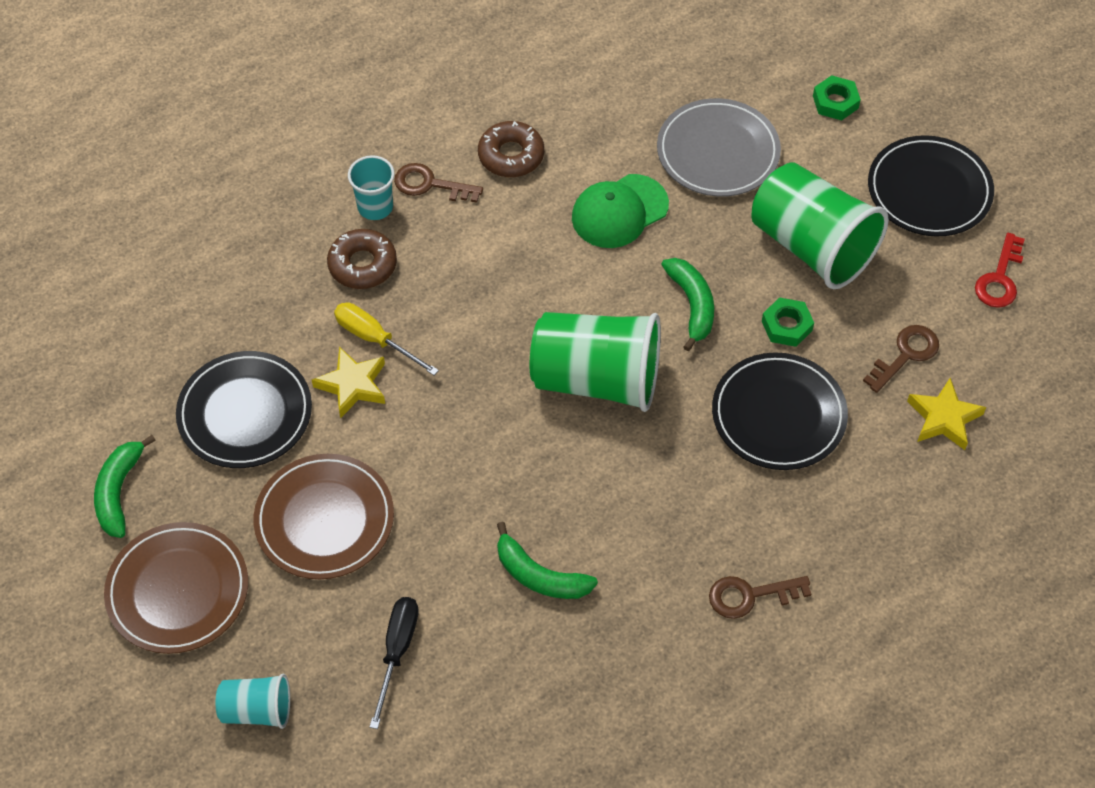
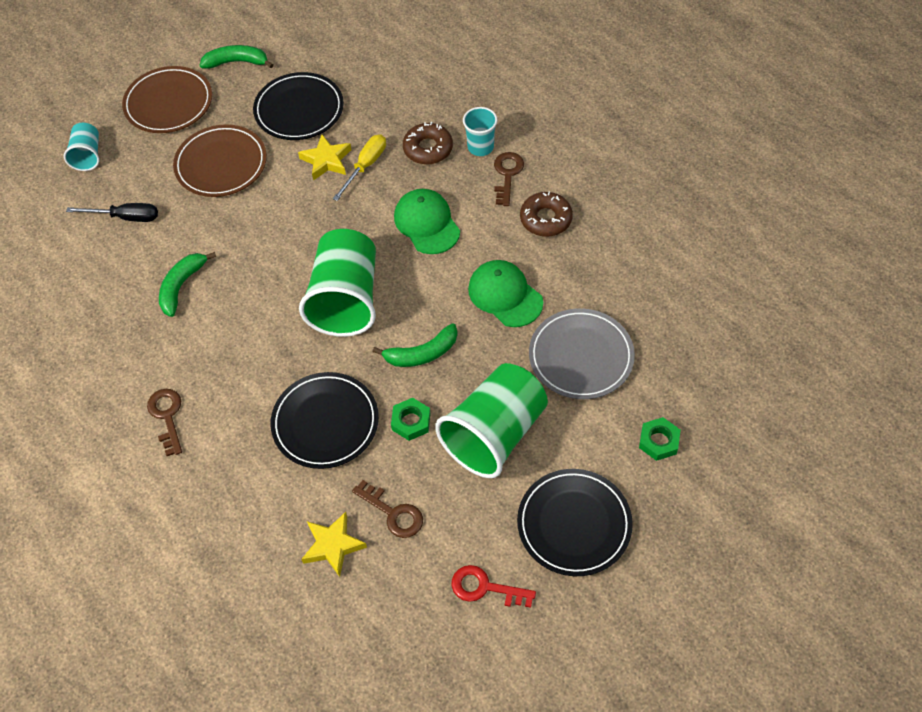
camera: 85 degrees right, 0 degrees up
(490, 279) = (427, 223): none -> green cap

